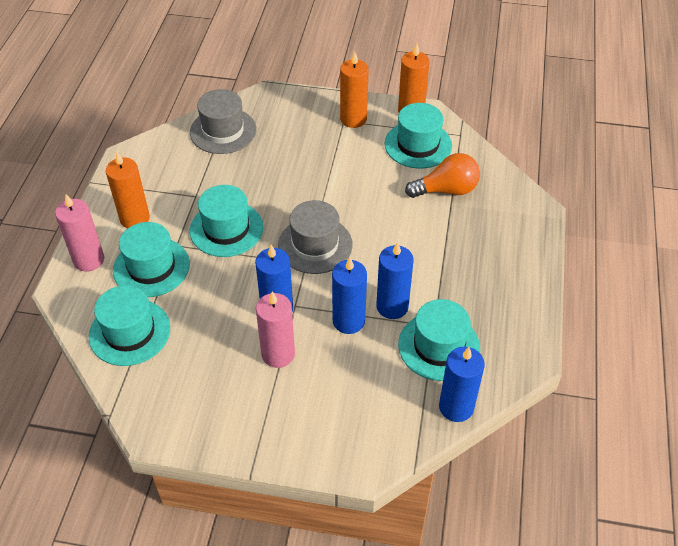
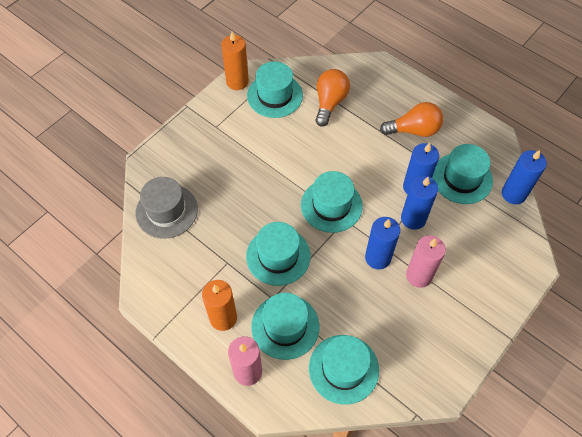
camera: 60 degrees left, 10 degrees up
(315, 245) = (331, 205): grey hat -> turquoise hat
(353, 119) = (219, 120): orange candle -> none
(471, 276) = (414, 130): none -> orange light bulb

